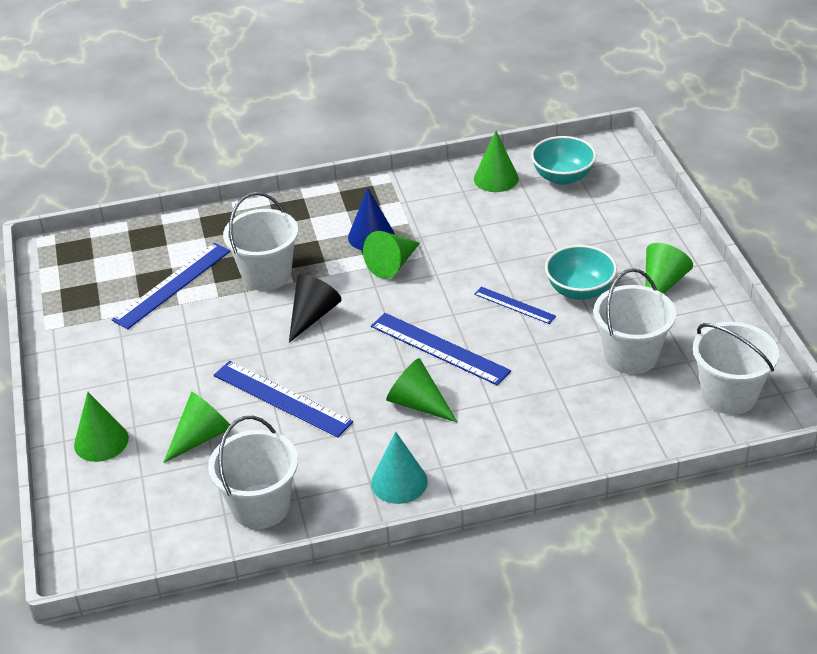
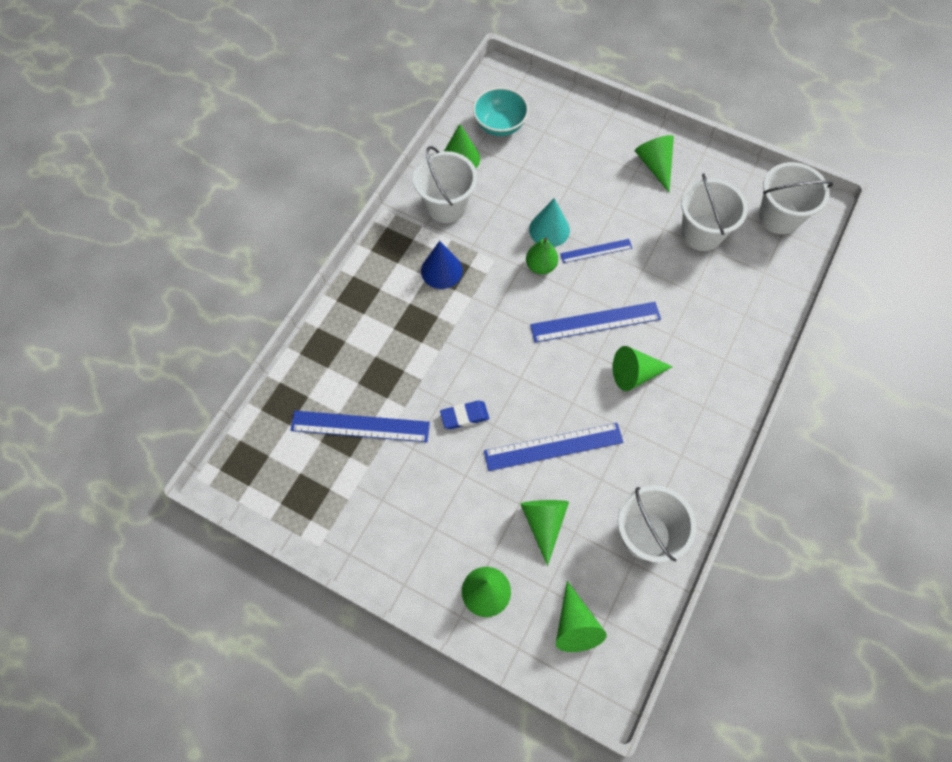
camera: 50 degrees left, 25 degrees up
(172, 285) = (360, 426): blue ruler -> blue ruler turned 75 degrees counterclockwise
(249, 332) = (464, 416): none -> blue eraser
(266, 275) = (414, 360): white bucket -> white bucket (446, 206)
(312, 315) = (488, 366): black cone -> none
(392, 264) = (484, 281): green cone -> green cone (575, 625)
(399, 482) = (696, 439): turquoise cone -> turquoise cone (549, 229)
(452, 284) = (540, 266): none -> green pear
(579, 290) = (618, 208): turquoise bowl -> none

